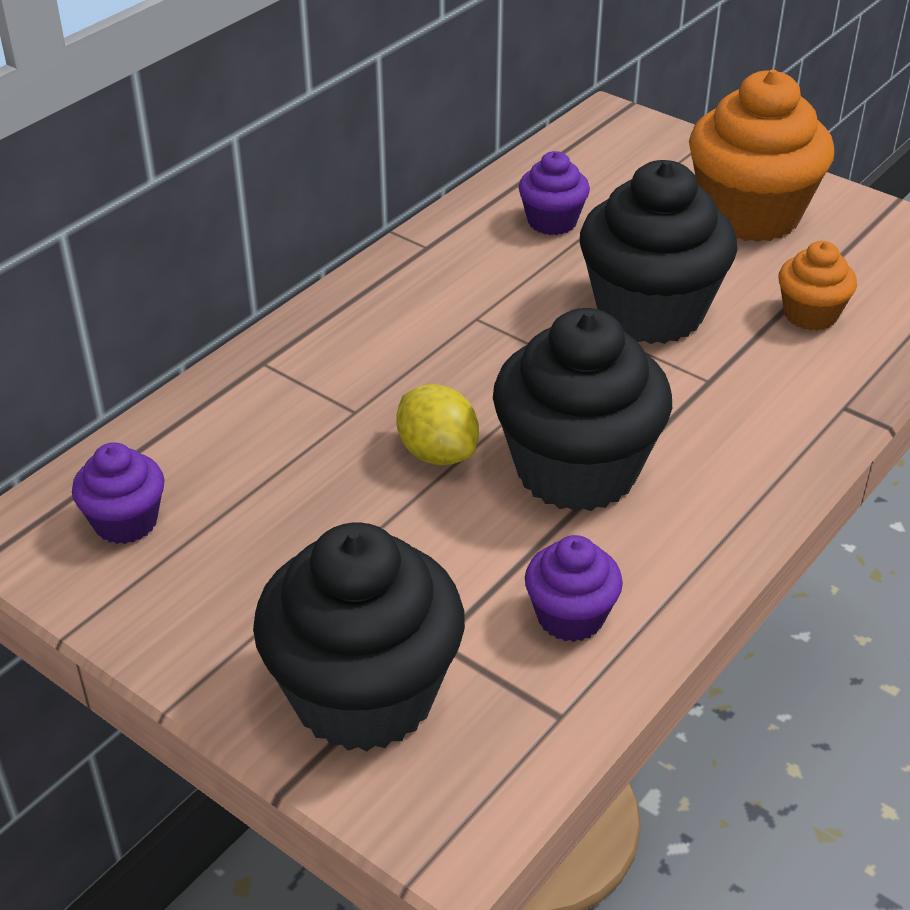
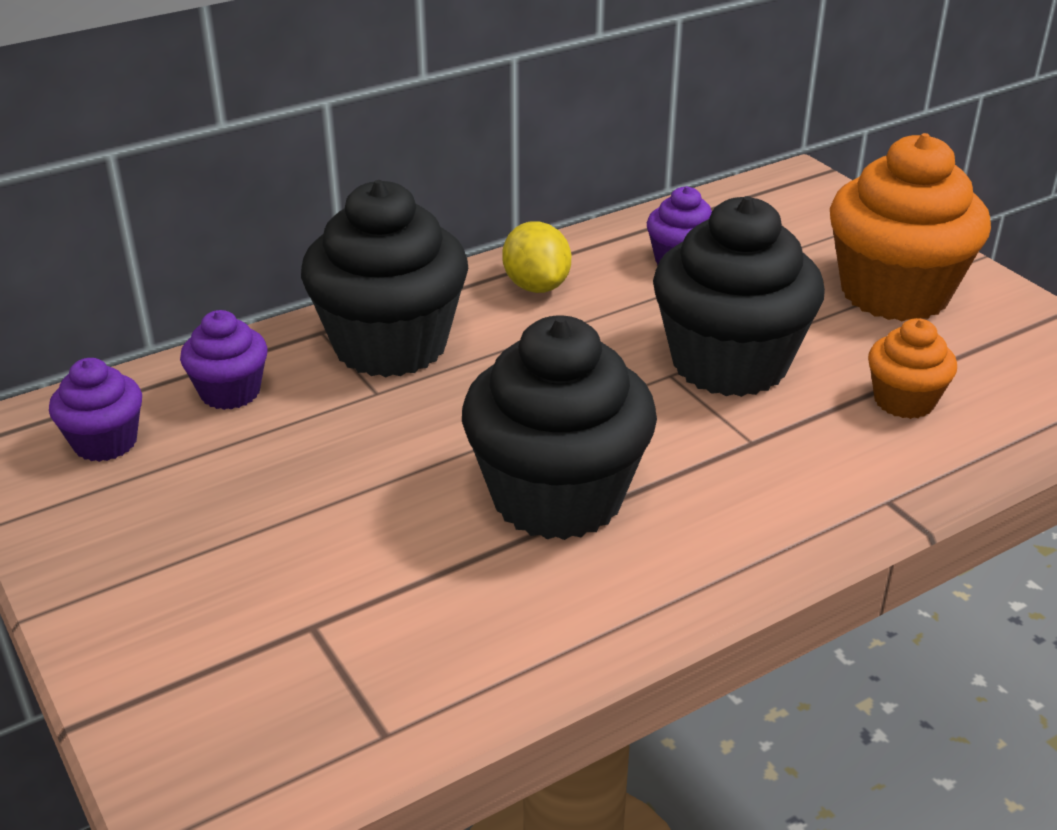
camera: 20 degrees right, 5 degrees down
(364, 694) = (207, 657): black cupcake -> black cupcake (390, 345)
(437, 453) = (429, 448): yellow lemon -> yellow lemon (536, 286)
(570, 616) = (459, 637): purple cupcake -> purple cupcake (230, 392)

